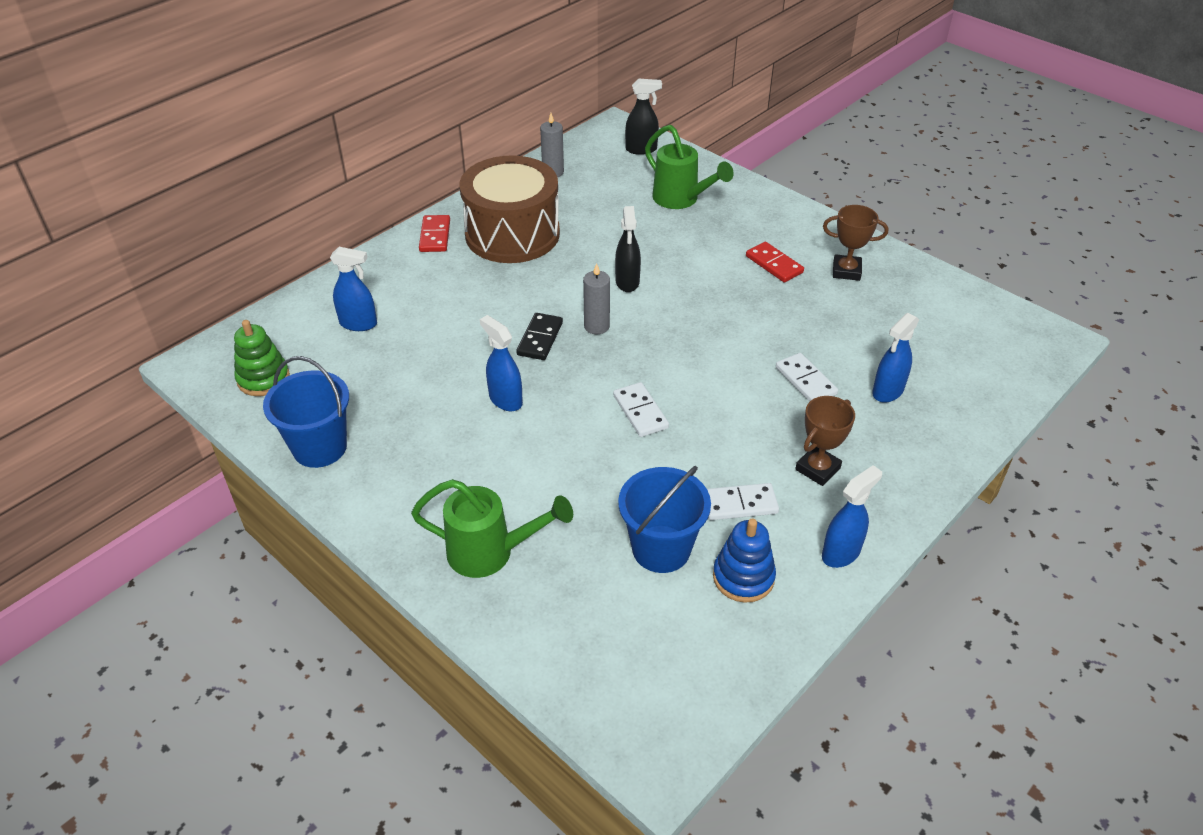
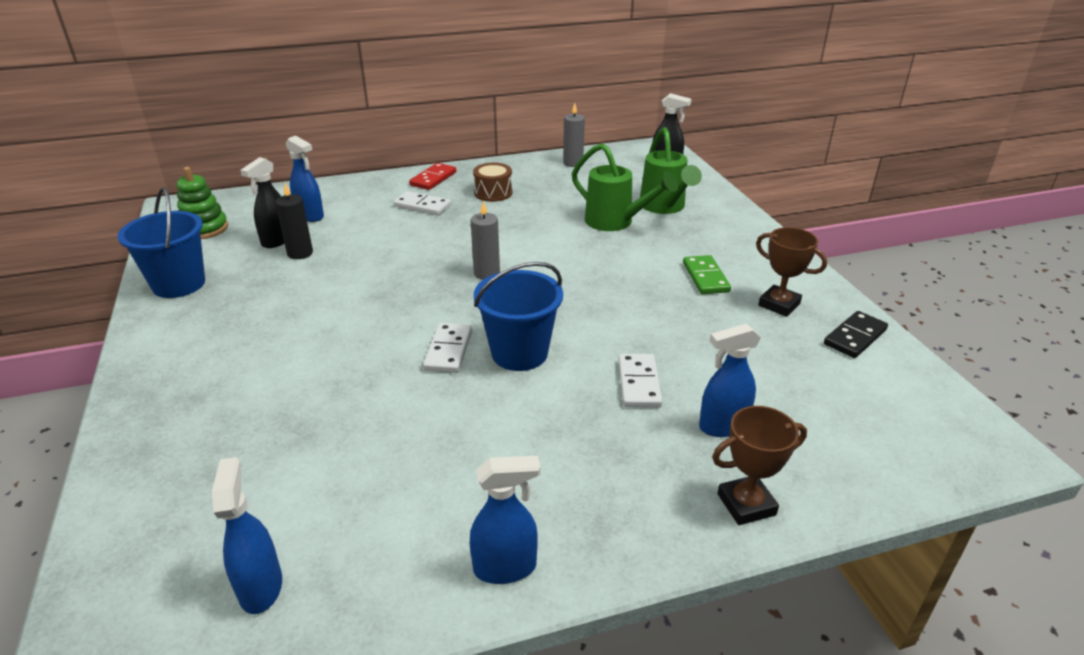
camera: 30 degrees right, 10 degrees down
(400, 369) = (300, 253): none -> black candle
(491, 553) = (192, 411): green watering can -> green watering can (616, 222)
(505, 400) = (349, 300): blue spray bottle -> blue spray bottle (261, 587)
(512, 234) = (493, 193): brown drum -> brown drum, size x0.43
(540, 339) = (429, 267): black domino -> black domino (855, 337)
(627, 282) = (550, 250): black spray bottle -> black spray bottle (277, 241)
(661, 549) = (331, 475): blue bucket -> blue bucket (519, 353)
(740, 504) = (451, 468): white domino -> white domino (422, 206)
(743, 577) = (376, 541): blue stacking toy -> none
(774, 264) = (705, 277): red domino -> green domino
(817, 469) = (568, 469): brown trophy -> brown trophy (746, 504)

